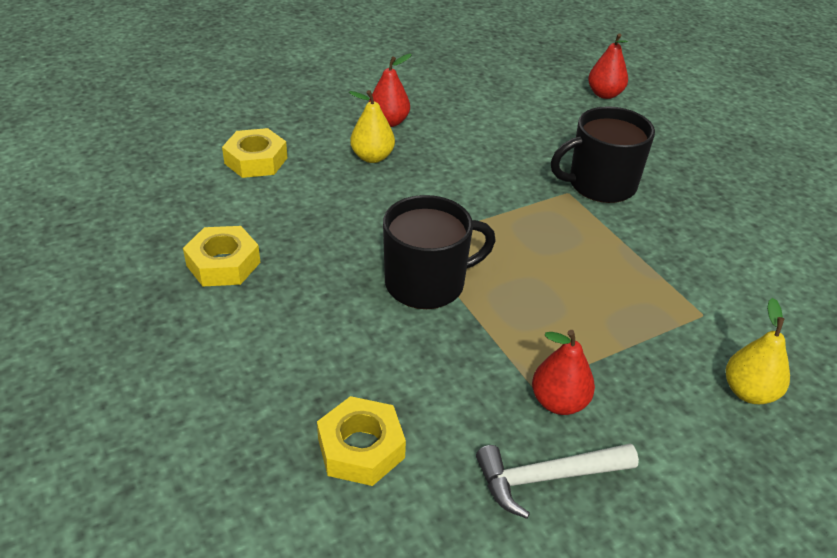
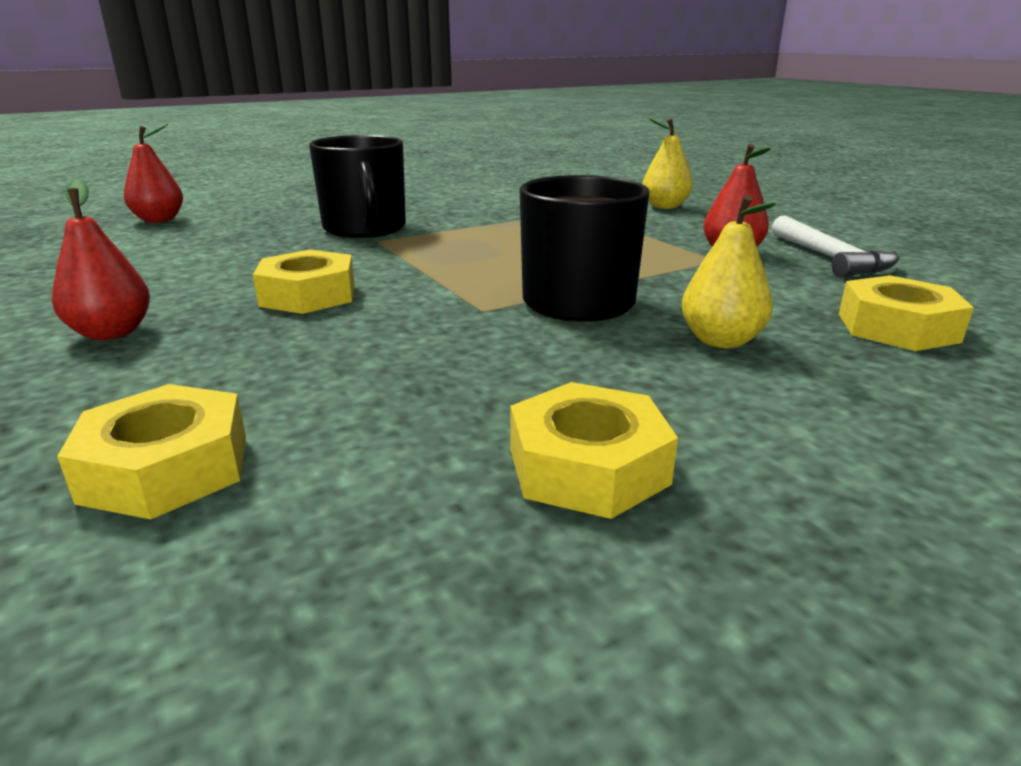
camera: 90 degrees left, 15 degrees down
(372, 157) = (232, 342): yellow pear -> yellow pear (721, 341)
(442, 173) = (308, 295): none -> yellow nut

